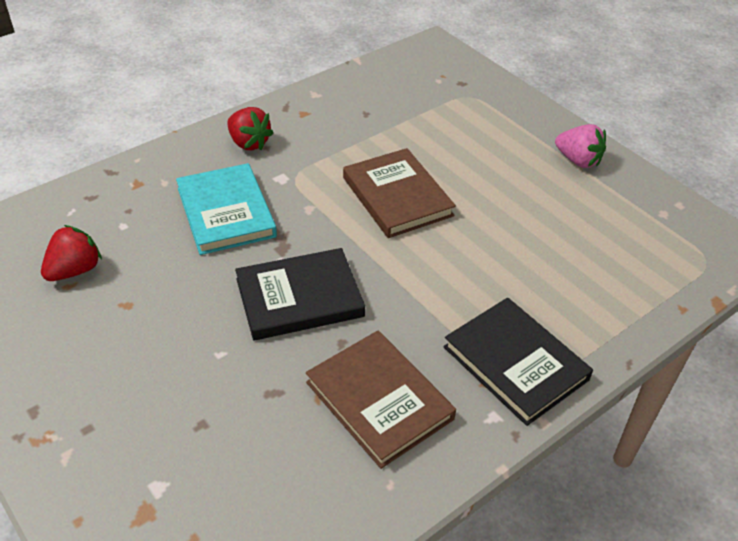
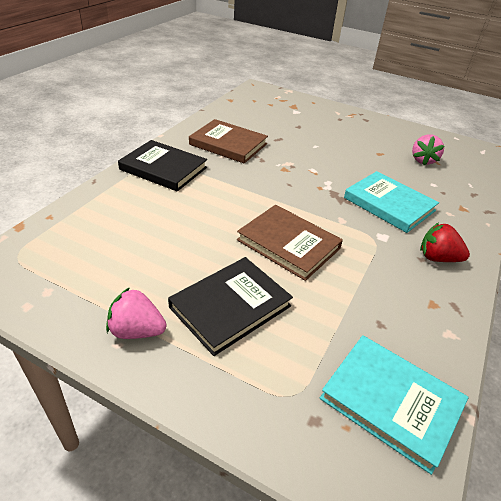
camera: 155 degrees right, 5 degrees down
(75, 270) = (423, 160): red strawberry -> pink strawberry
(299, 298) = (300, 172): black book -> black book (230, 306)
(402, 77) = (391, 402): none -> turquoise book

